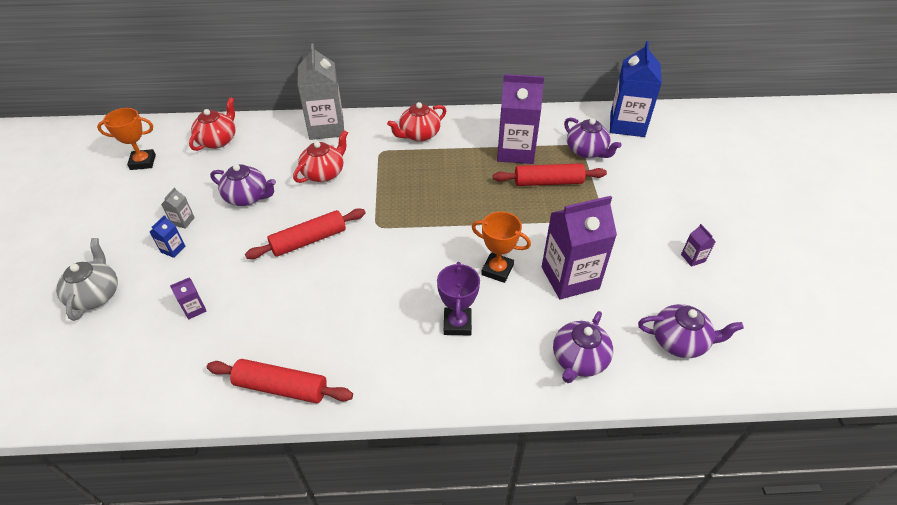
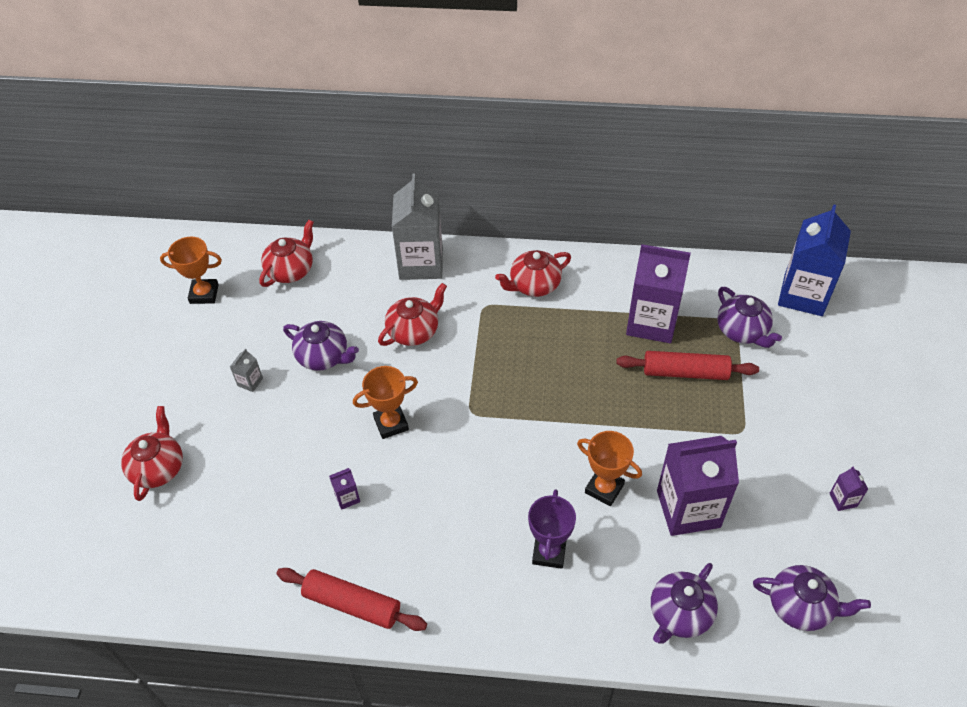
camera: 10 degrees right, 5 degrees up
(96, 295) = (158, 468): grey teapot -> red teapot
(173, 249) = (239, 418): blue carton -> none
(194, 309) = (263, 498): purple carton -> purple carton (347, 497)
(309, 240) = (391, 423): red rolling pin -> orange trophy

